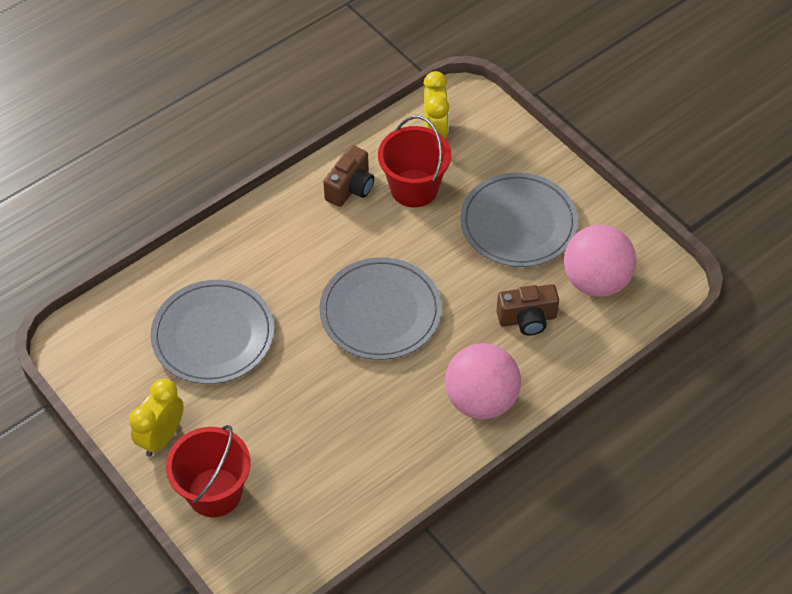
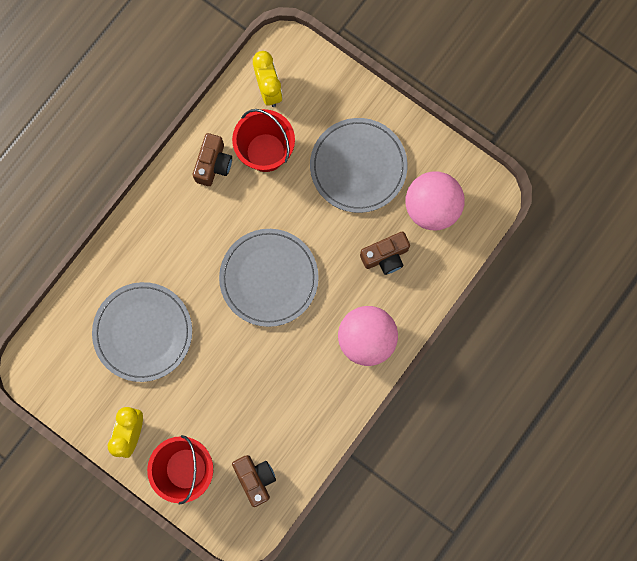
camera: 15 degrees left, 25 degrees up
(297, 523) = (255, 478): none -> brown camera

